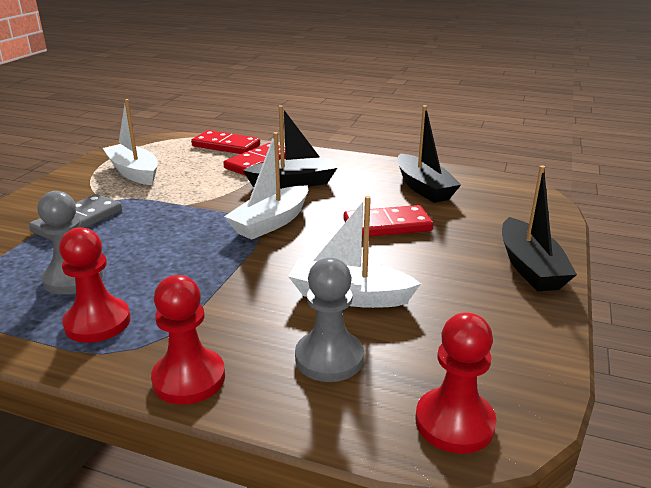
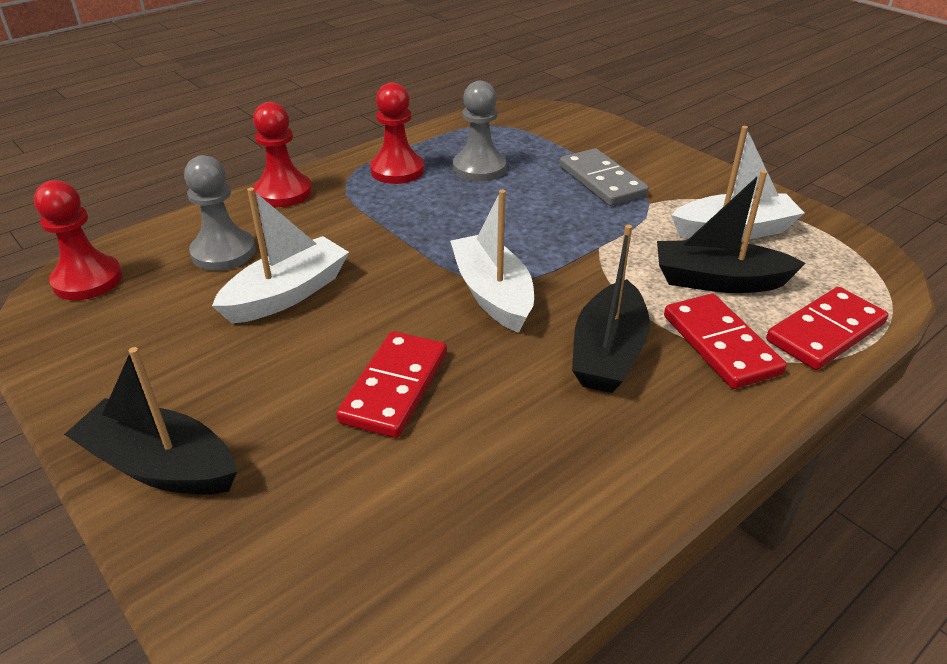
camera: 120 degrees right, 10 degrees up
(423, 188) = (481, 498): black boat -> black boat (718, 281)

